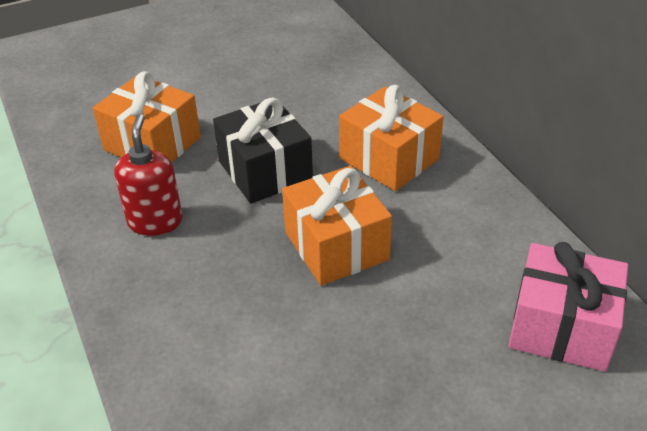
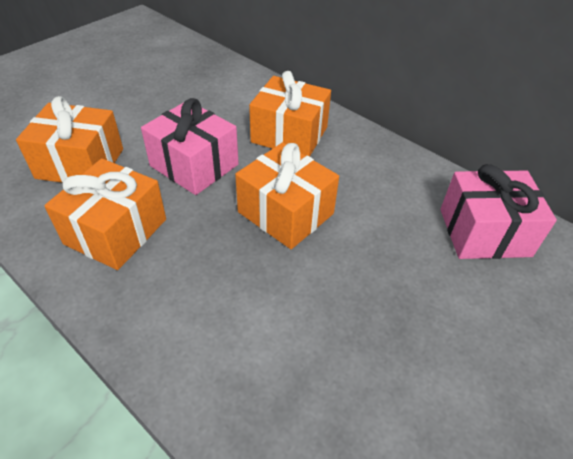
camera: 25 degrees left, 5 degrees up
(155, 221) = (116, 231): red soap dispenser -> orange gift
(265, 171) = (194, 165): black gift -> pink gift

